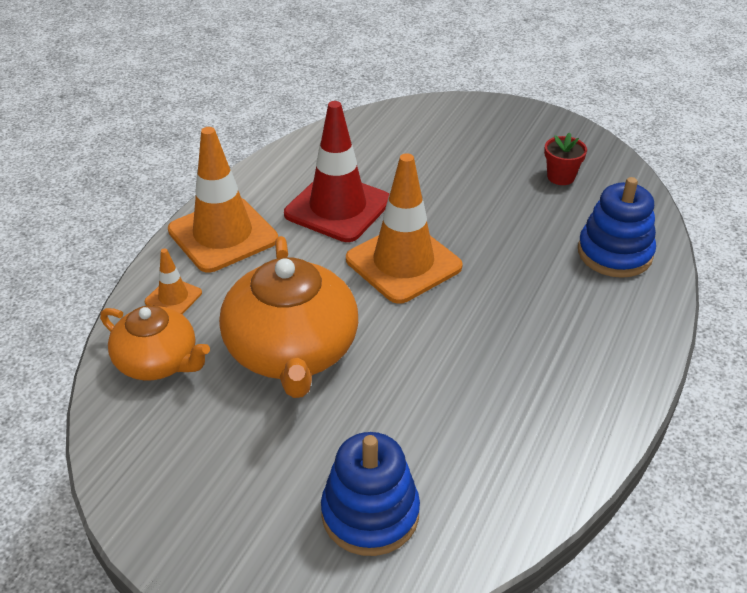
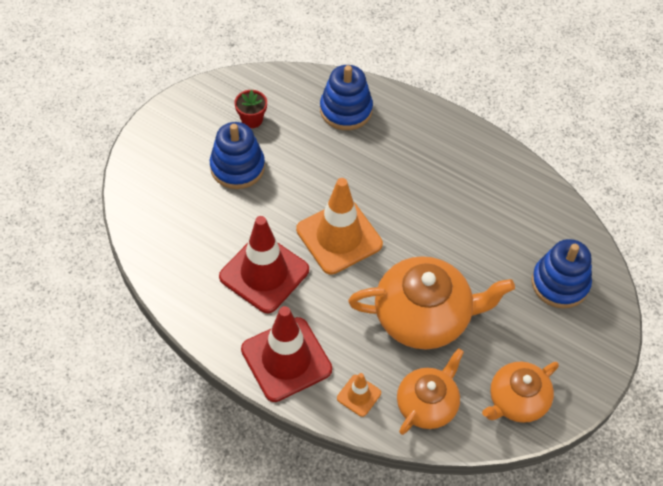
camera: 85 degrees left, 15 degrees up
(159, 460) = (517, 400): none -> orange teapot
(223, 235) = (286, 359): orange traffic cone -> red traffic cone
(484, 173) = (237, 167): none -> blue stacking toy

